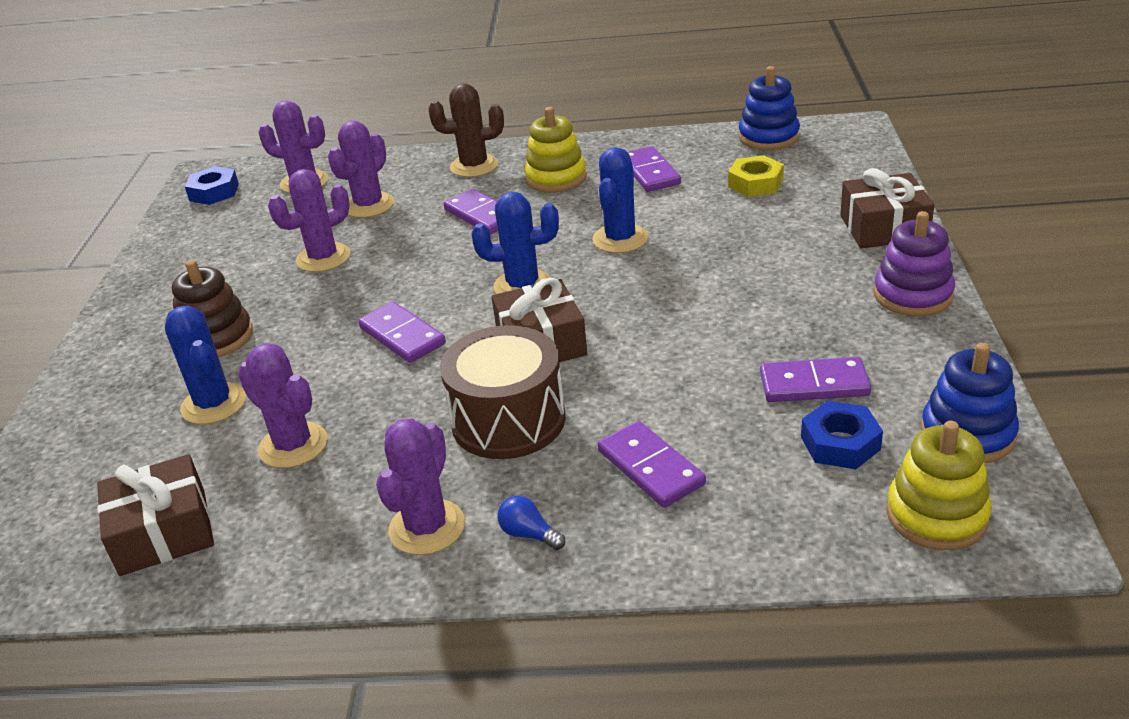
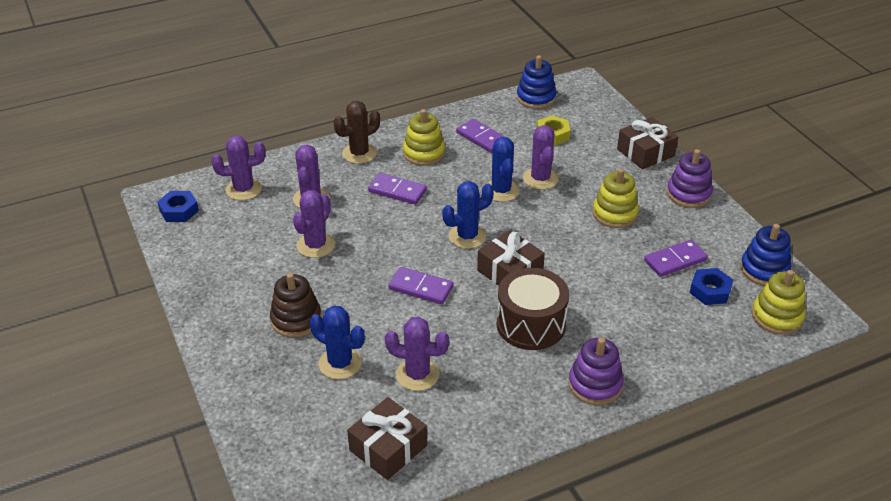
camera: 30 degrees left, 5 degrees up
(427, 527) = (538, 398): purple cactus -> purple cactus (540, 179)
(529, 534) = (595, 385): blue light bulb -> purple stacking toy
(651, 467) = (628, 330): purple domino -> none
(766, 299) = (614, 214): none -> yellow stacking toy

